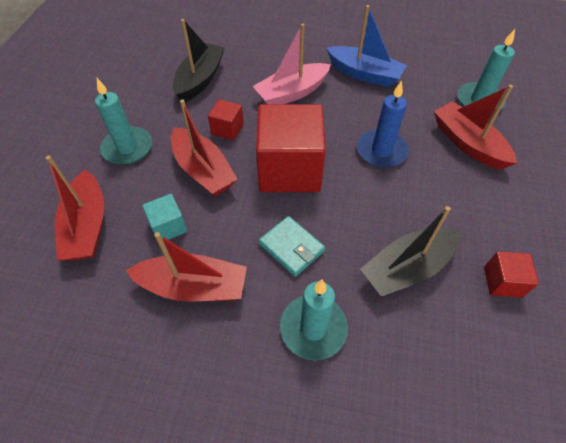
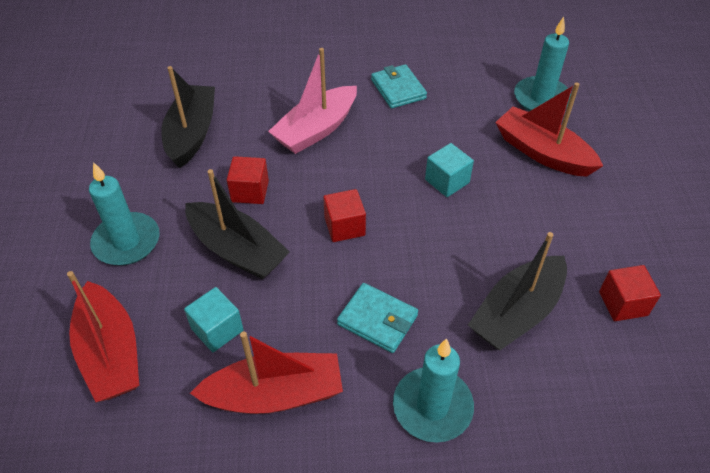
camera: 15 degrees left, 5 degrees down
(203, 170) = (237, 250): red boat -> black boat
(289, 169) = (344, 226): red cube -> red cube, size x0.46
(364, 74) = (398, 89): blue boat -> turquoise wallet
(381, 151) = (447, 181): blue candle -> turquoise cube

